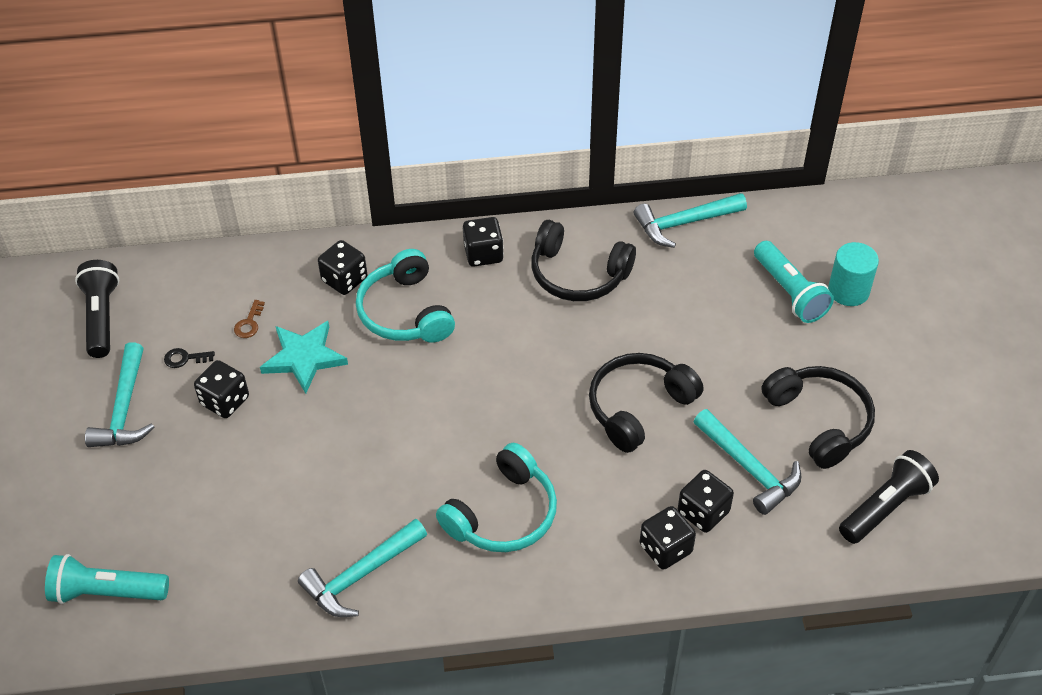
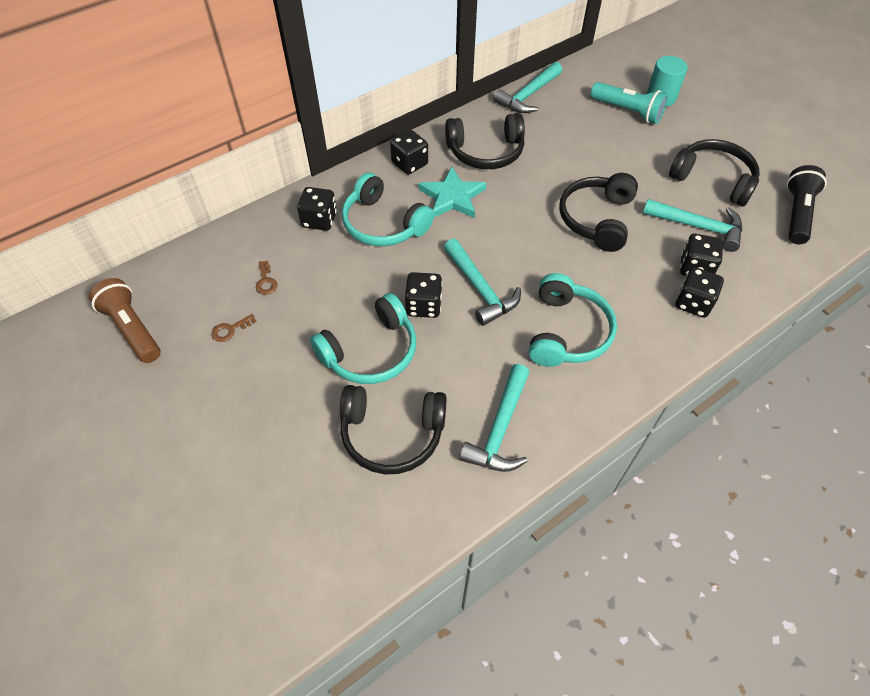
camera: 30 degrees left, 5 degrees up
(101, 317) = (132, 329): black flashlight -> brown flashlight
(106, 592) = (297, 554): turquoise flashlight -> none
(124, 408) = (204, 392): turquoise hammer -> turquoise hammer (480, 289)
(185, 358) = (230, 330): black key -> brown key
(225, 401) = (288, 347): black dice -> black dice (424, 305)
(259, 530) = (392, 434): none -> black headphones
(296, 441) = (371, 351): none -> turquoise headphones
(304, 358) = (330, 288): turquoise star -> turquoise star (452, 197)

